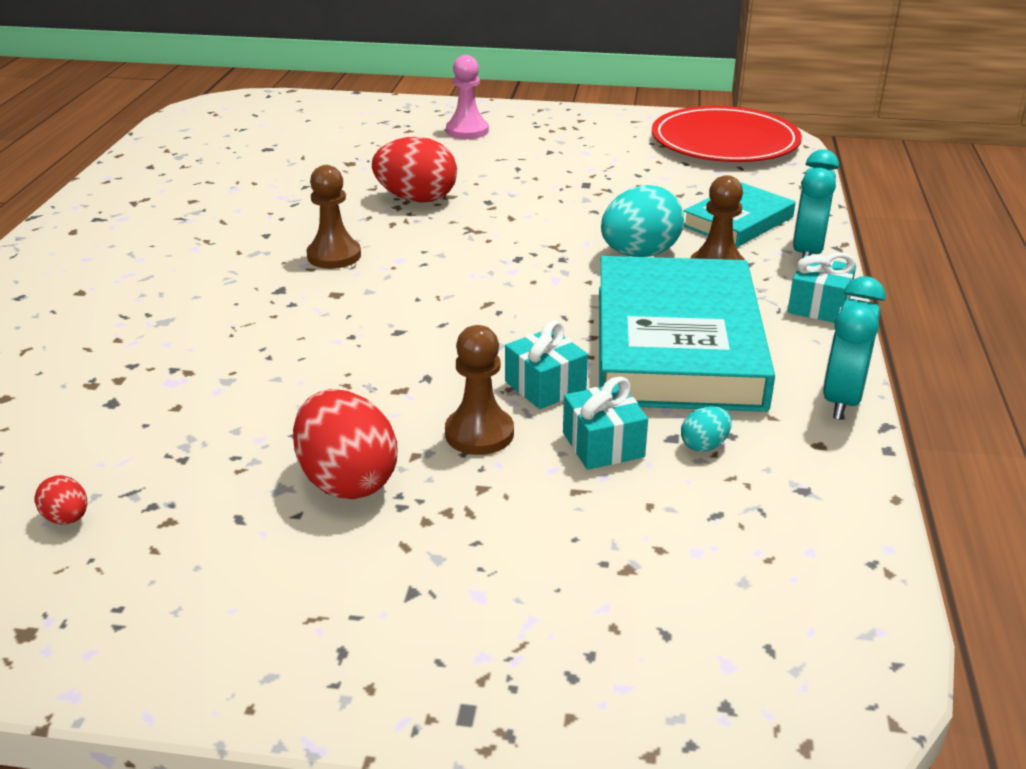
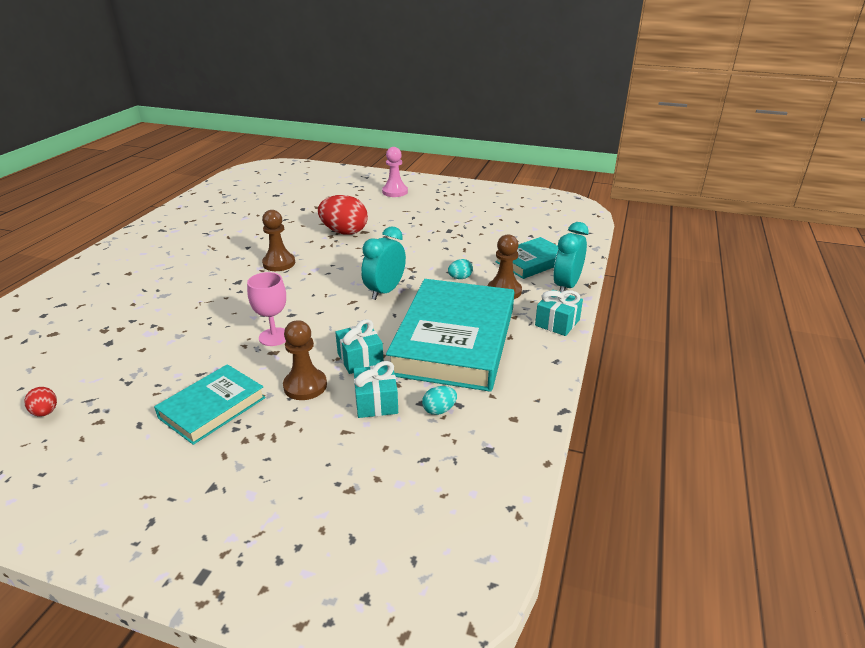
camera: 10 degrees right, 0 degrees up
(347, 481) = (212, 408): red egg -> turquoise book
(389, 367) = (274, 337): none -> pink goblet
(639, 254) = (460, 278): turquoise egg -> turquoise egg, size x0.46
(724, 141) = (548, 209): red plate -> none
(842, 400) = (543, 389): turquoise clock -> turquoise clock (385, 291)

